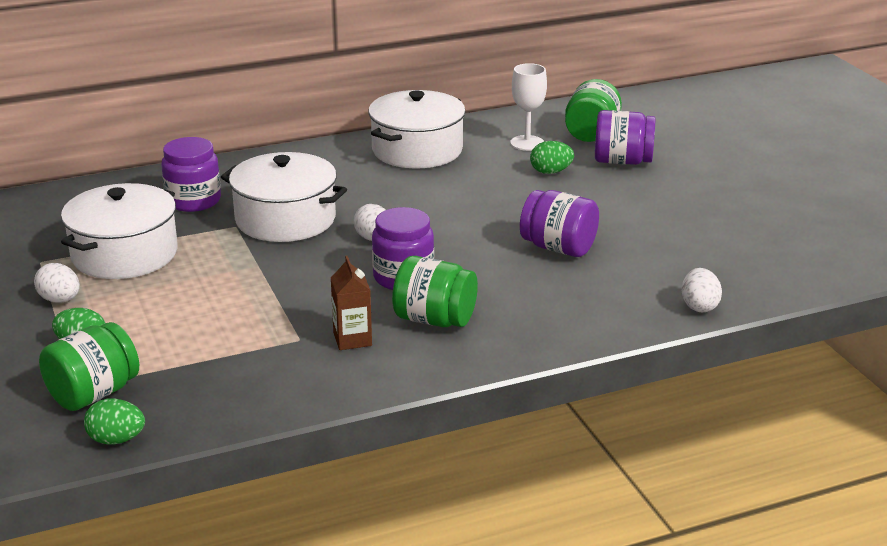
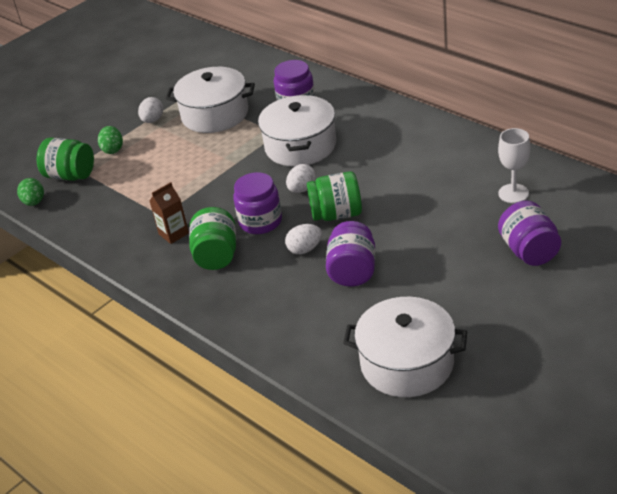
camera: 70 degrees right, 10 degrees up
(417, 150) = (450, 151): white pot -> white pot (407, 363)
(550, 172) = (473, 223): green egg -> none
(591, 134) = (565, 217): green jar -> green jar (336, 214)
(699, 306) = (316, 369): white egg -> white egg (305, 249)

